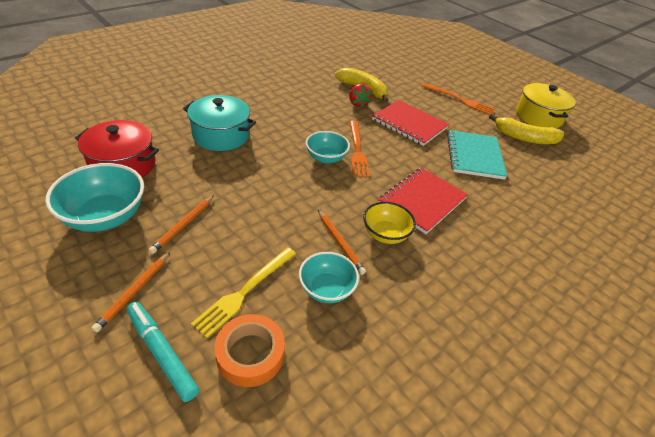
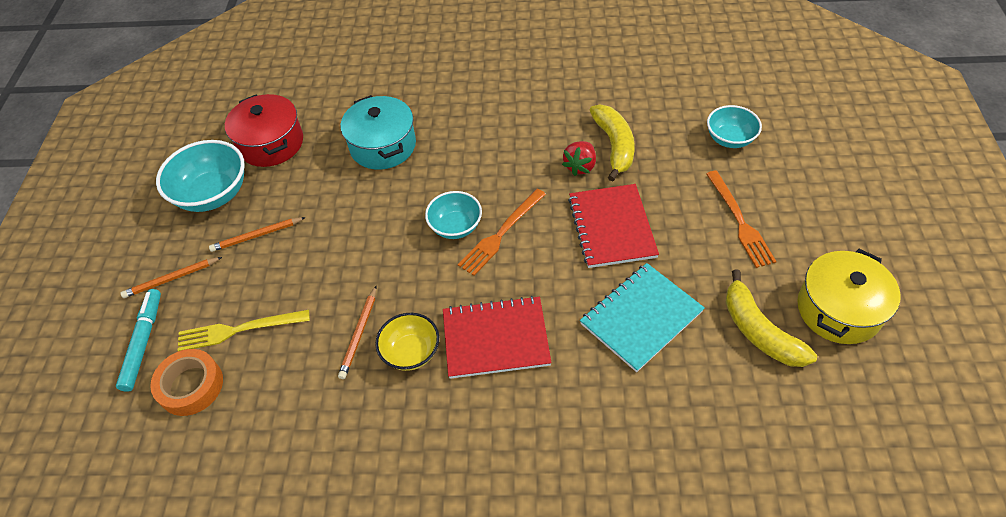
camera: 50 degrees right, 10 degrees up
(326, 289) = (298, 371): turquoise bowl -> turquoise bowl (729, 139)

